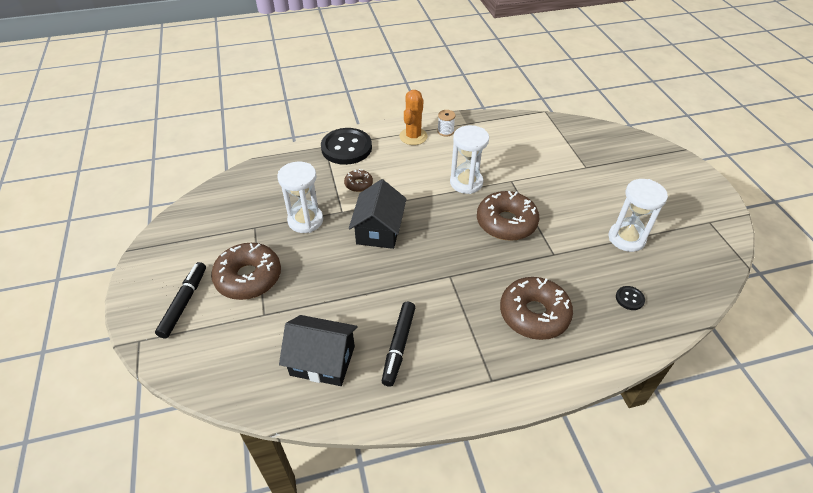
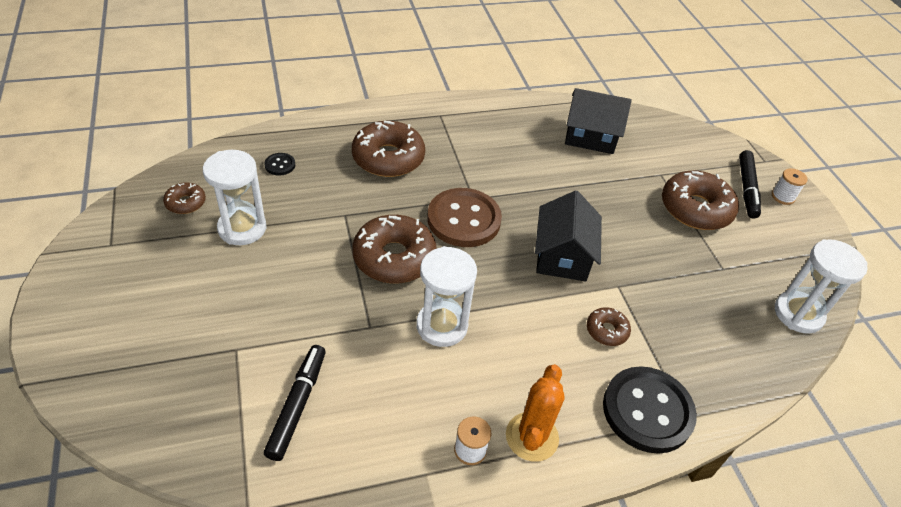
camera: 175 degrees right, 0 degrees up
(153, 296) = (783, 197): none -> white spool
(305, 220) = (661, 274): white hourglass -> white hourglass (798, 314)
(399, 346) = (523, 142): black marker -> black marker (297, 405)
(456, 255) = (464, 219): none -> brown button
(683, 256) = (186, 203): none -> brown donut

